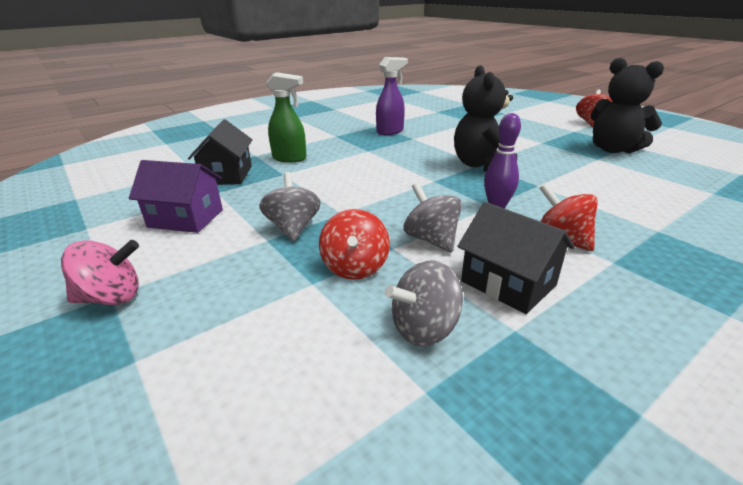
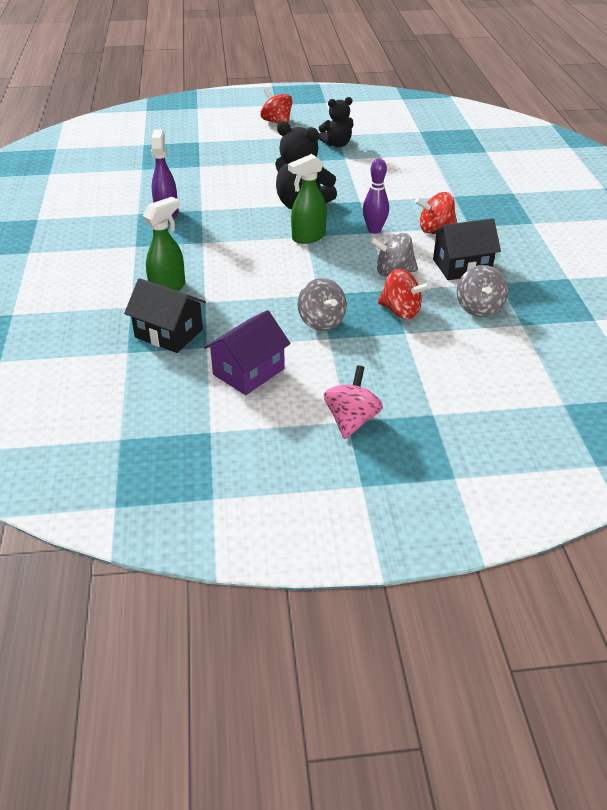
camera: 60 degrees left, 10 degrees up
(293, 228) = (321, 322): grey spinning top -> grey spinning top turned 135 degrees counterclockwise
(433, 182) = (308, 237): none -> green spray bottle
(613, 149) = (337, 144): black teddy bear -> black teddy bear, size x0.64

